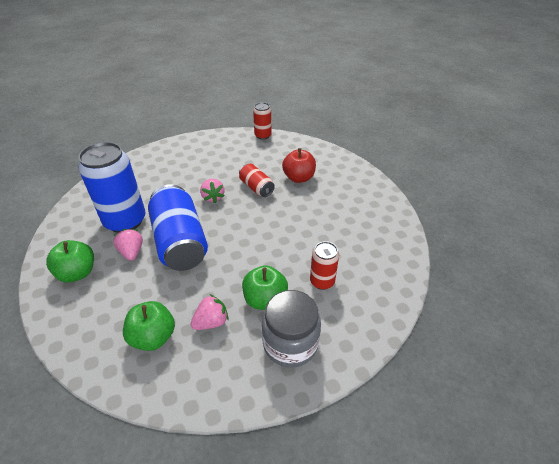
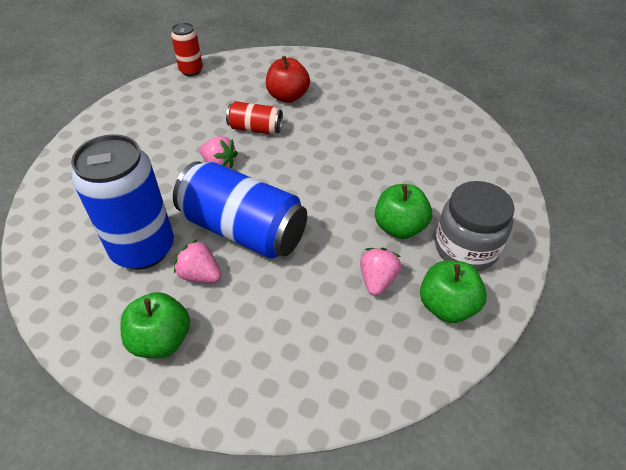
camera: 40 degrees left, 5 degrees up
(153, 337) = (340, 334): green apple -> green apple (447, 306)
(322, 281) = (427, 180): red can -> none

